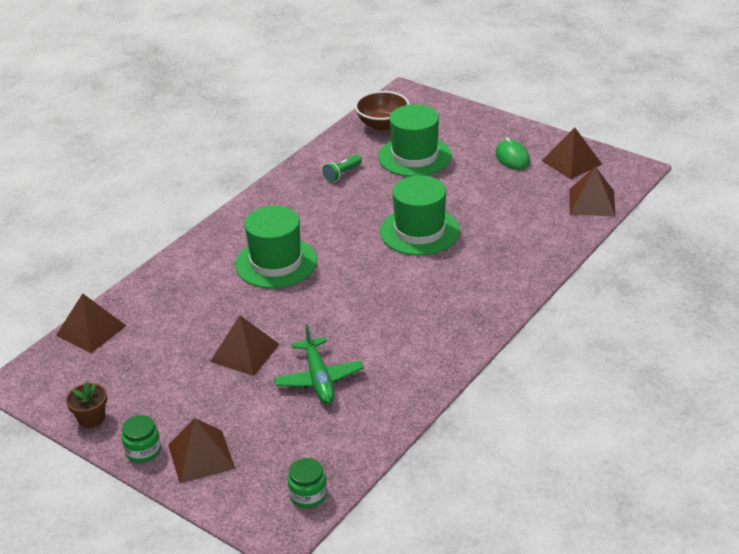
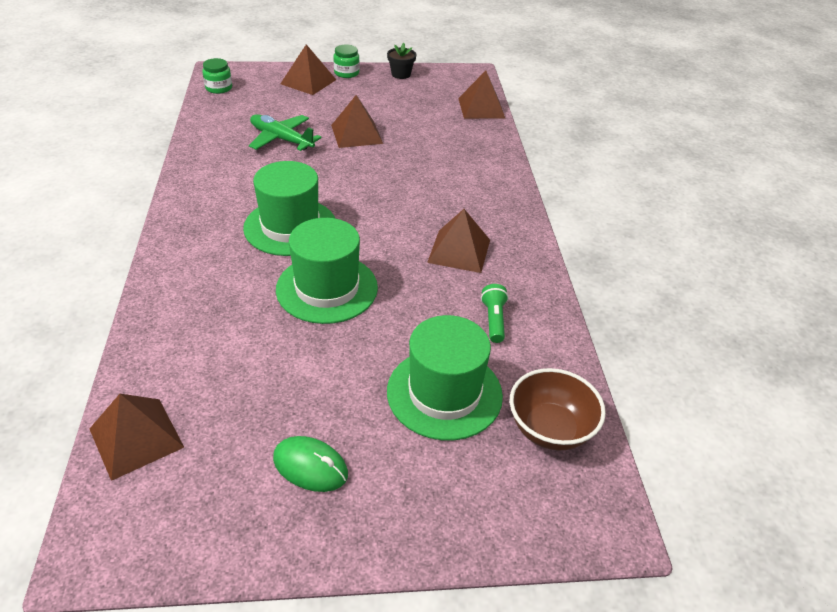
camera: 135 degrees right, 5 degrees up
(91, 418) = (401, 74): brown flower pot -> black flower pot
(276, 263) = (424, 199): green hat -> green hat (290, 227)
(571, 162) = (210, 509): brown pyramid -> brown pyramid (459, 251)

